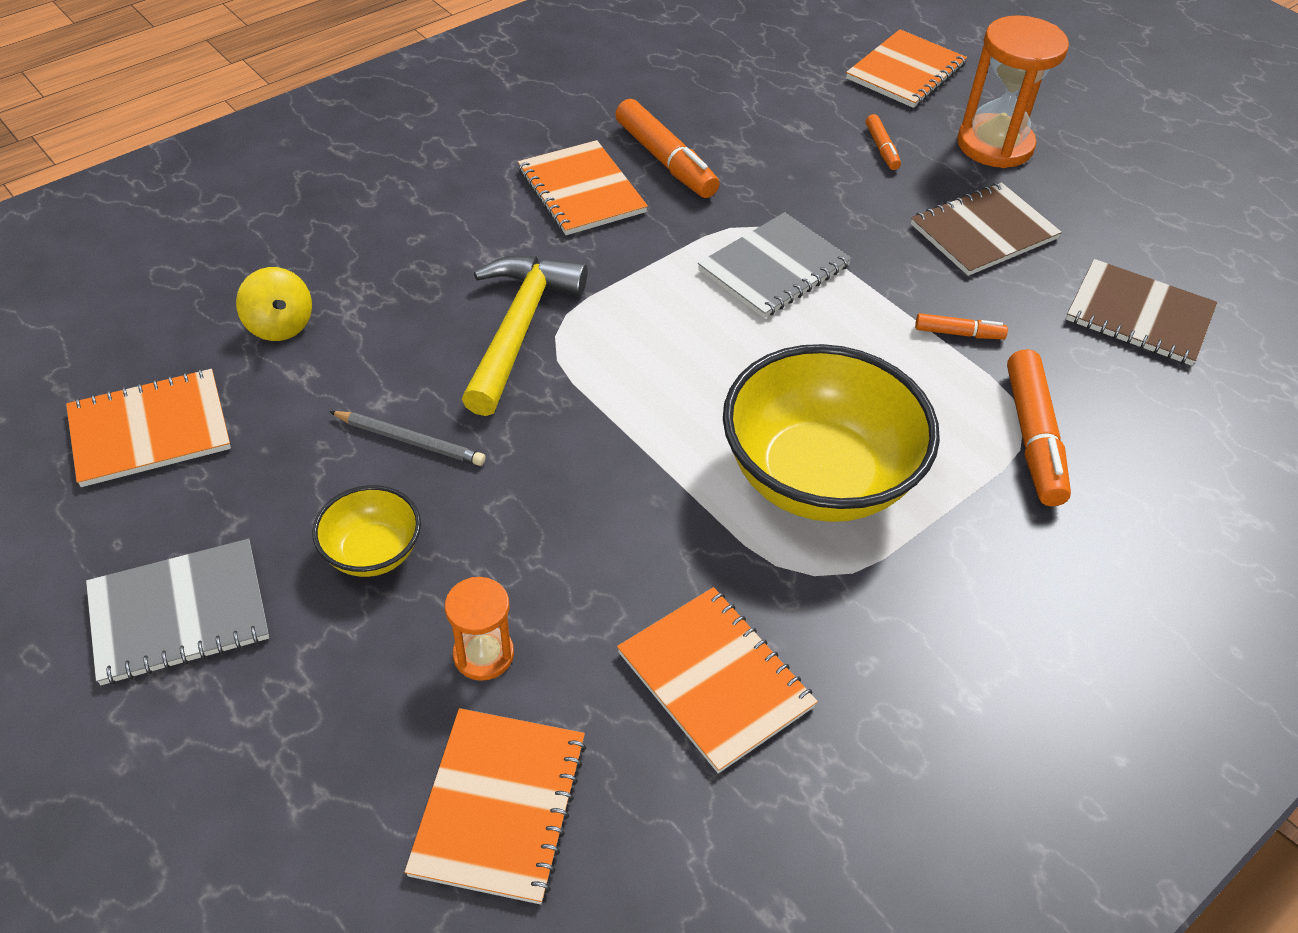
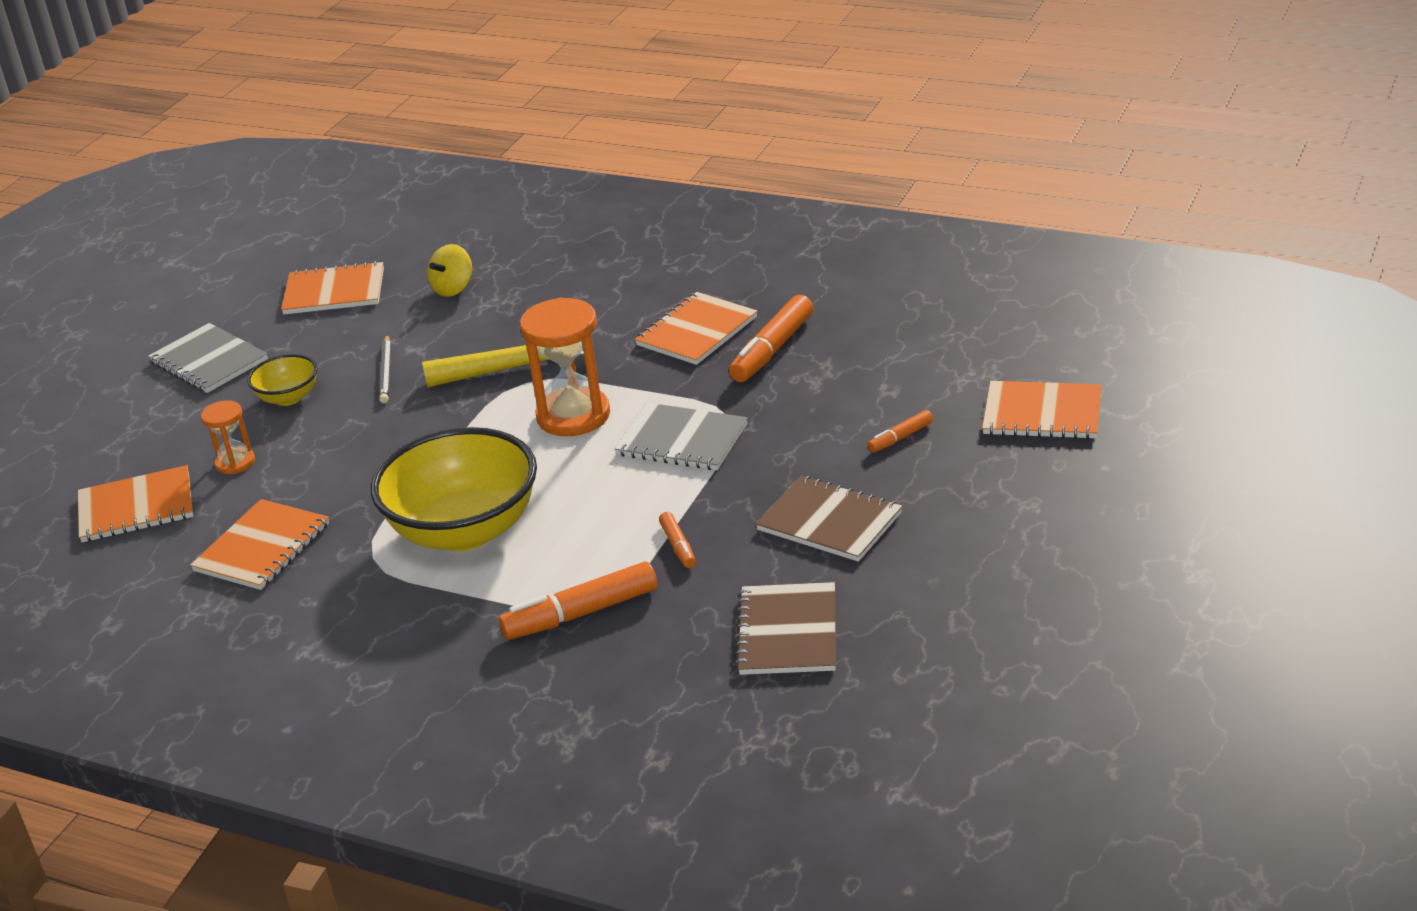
camera: 70 degrees right, 15 degrees down
(150, 430) = (334, 291): orange notebook -> orange notebook turned 45 degrees counterclockwise
(995, 145) = (973, 492): orange hourglass -> orange hourglass (573, 416)

